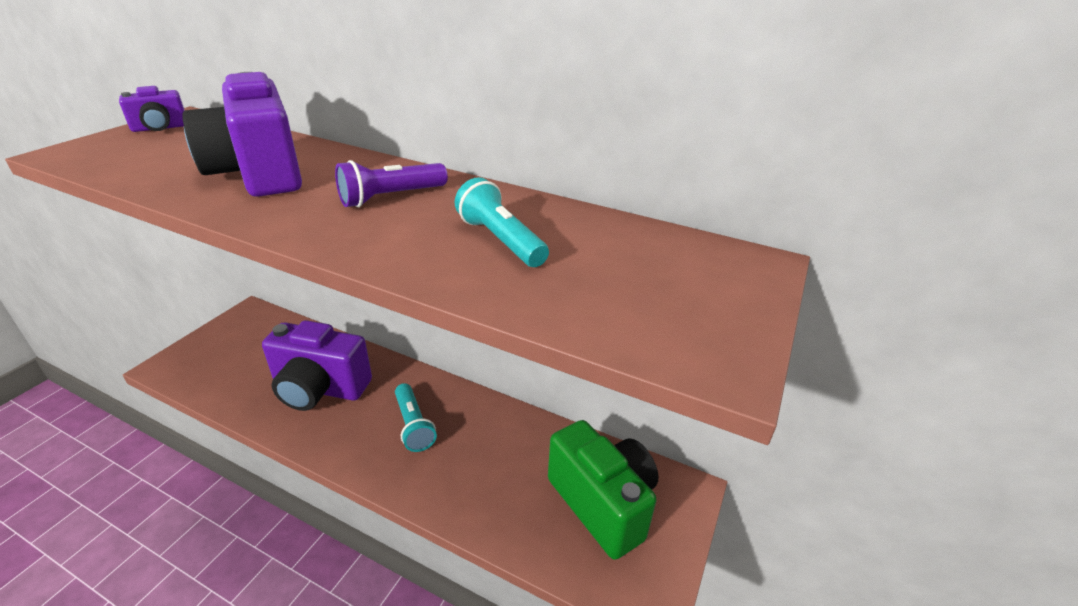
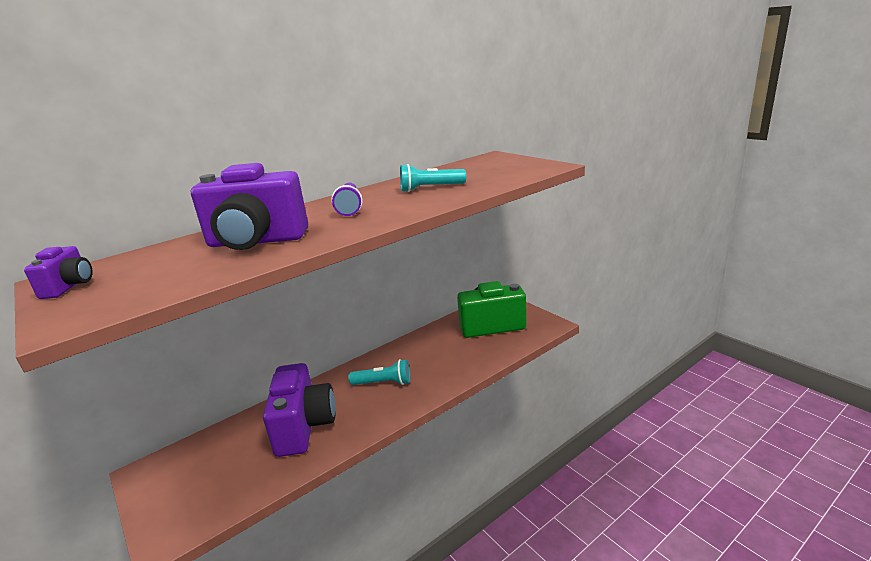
camera: 60 degrees left, 10 degrees down
(319, 389) = (304, 427): purple camera -> purple camera turned 45 degrees counterclockwise

